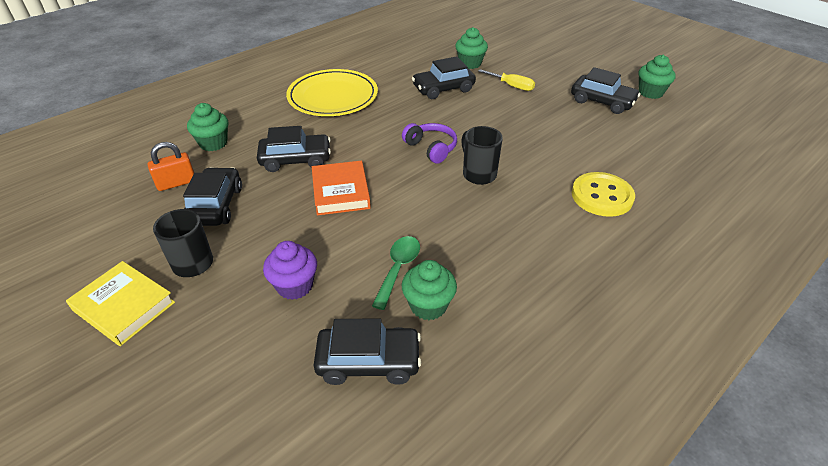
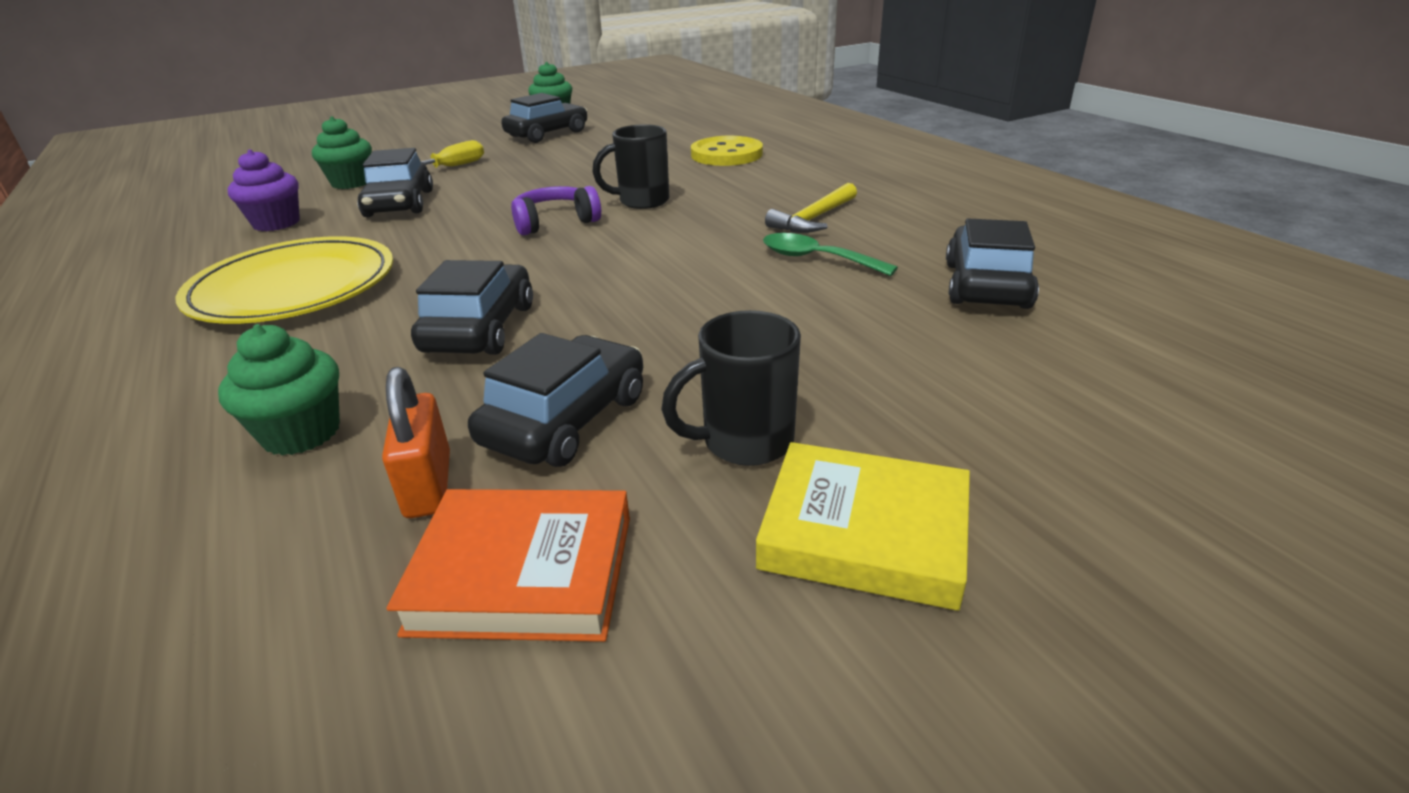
camera: 75 degrees left, 10 degrees down
(124, 306) = (864, 533): yellow book -> yellow book turned 60 degrees clockwise
(215, 205) = (566, 419): black car -> black car turned 105 degrees clockwise
(295, 286) = (836, 333): purple cupcake -> purple cupcake (276, 223)
(341, 192) = (614, 290): orange book -> orange book (523, 573)
(428, 305) = (888, 246): green cupcake -> none
(472, 261) = (814, 219): none -> yellow hammer

